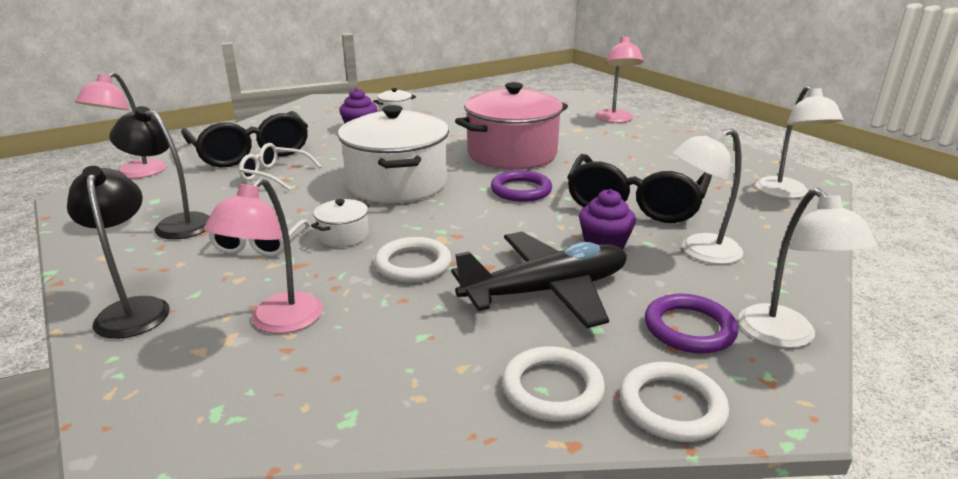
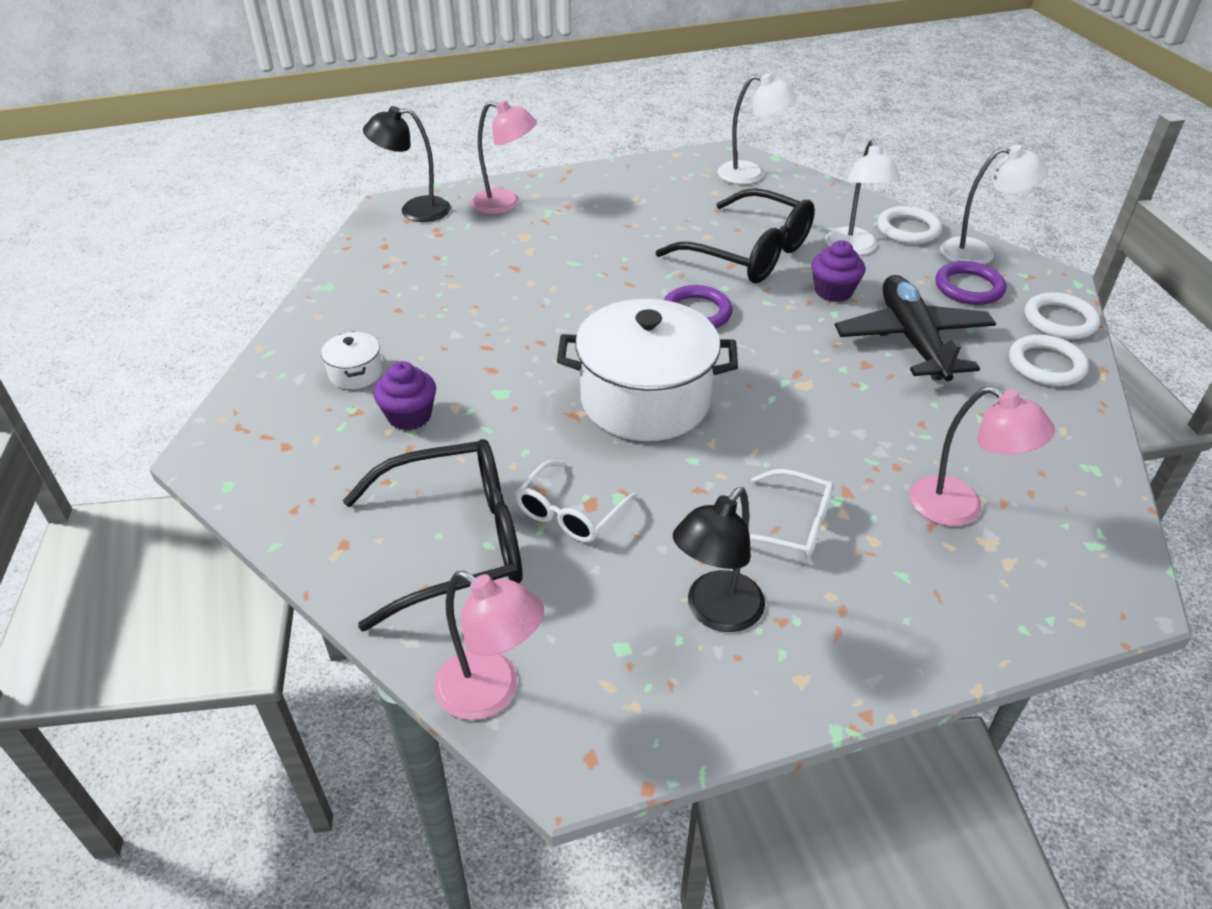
camera: 75 degrees left, 15 degrees up
(133, 309) = (934, 625): black lamp -> black lamp (414, 210)
(343, 236) = (782, 454): white pot -> none
(413, 264) = (856, 410): white ring -> white ring (908, 229)
(512, 154) = (585, 298): pink pot -> none

